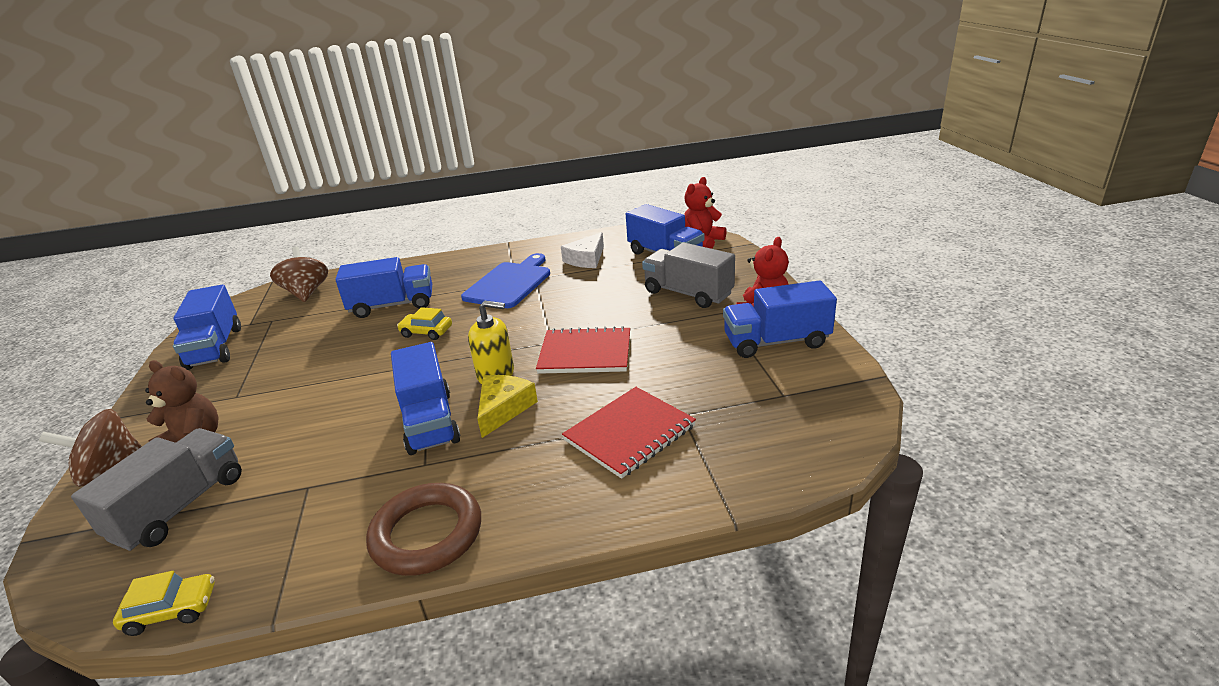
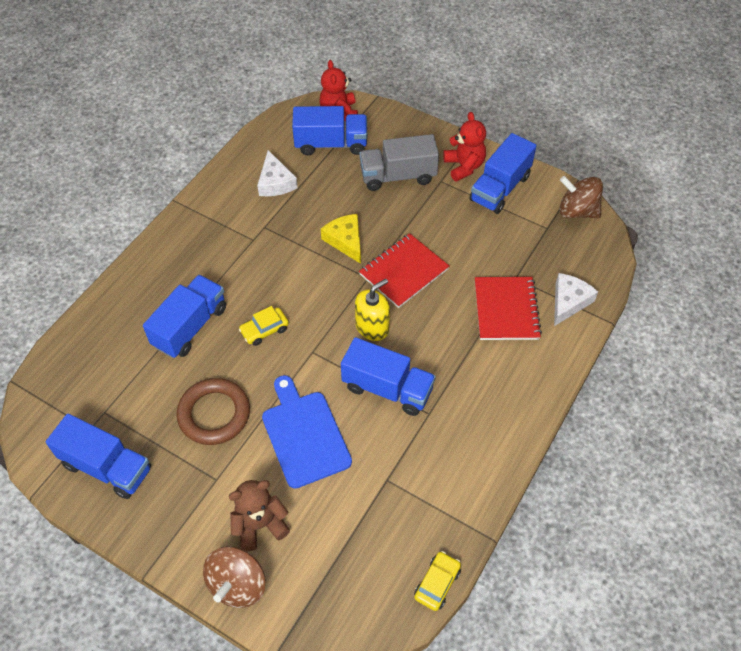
camera: 50 degrees left, 25 degrees up
(180, 507) = (333, 554): grey truck -> none
(306, 293) = (80, 368): brown spinning top -> brown spinning top (577, 211)
(427, 534) = (493, 443): brown ring -> brown ring (214, 414)
(503, 409) = (416, 347): yellow cheese -> yellow cheese (345, 241)
(510, 283) = (252, 244): blue cutting board -> blue cutting board (304, 435)
(709, 469) = (568, 302): none -> white cheese

